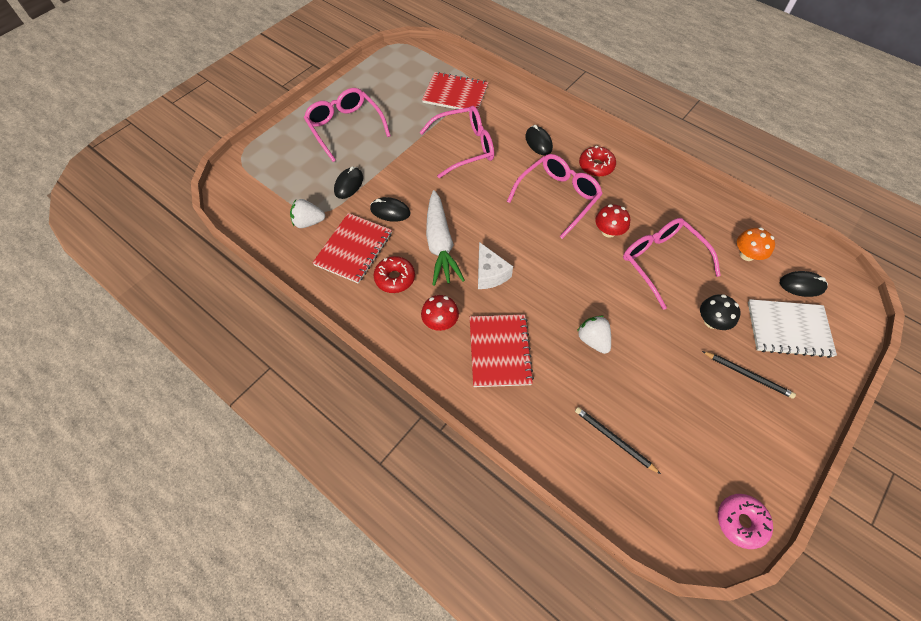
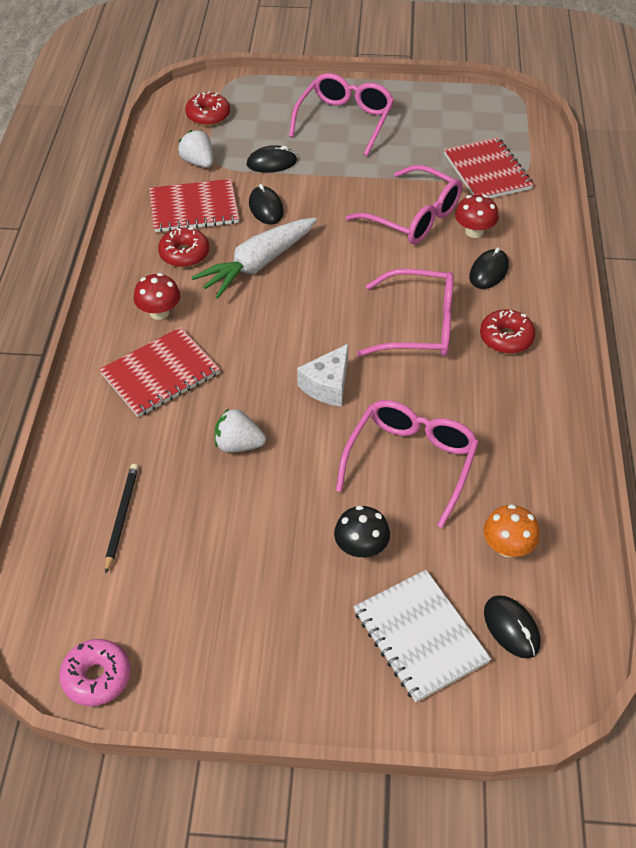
camera: 55 degrees right, 10 degrees down
(264, 191) = (208, 115): none -> red donut
(490, 274) = (253, 320): white cheese -> white cheese (327, 385)
(593, 340) = (238, 445): white strawberry -> white strawberry turned 105 degrees counterclockwise
(608, 231) = (411, 393): red mushroom -> red mushroom (474, 231)
(748, 375) = (308, 615): black pencil -> none

